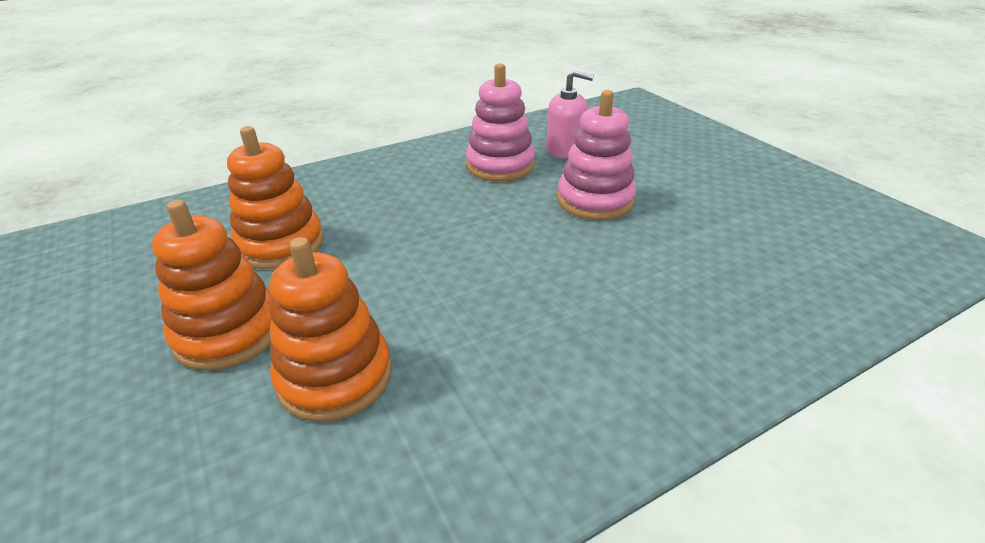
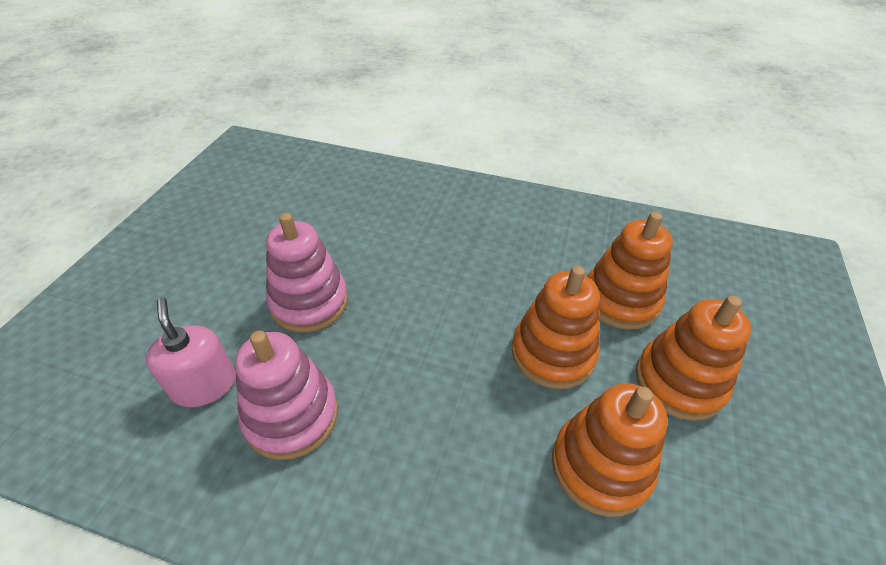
camera: 135 degrees left, 10 degrees up
(370, 283) = (552, 353): none -> orange stacking toy

